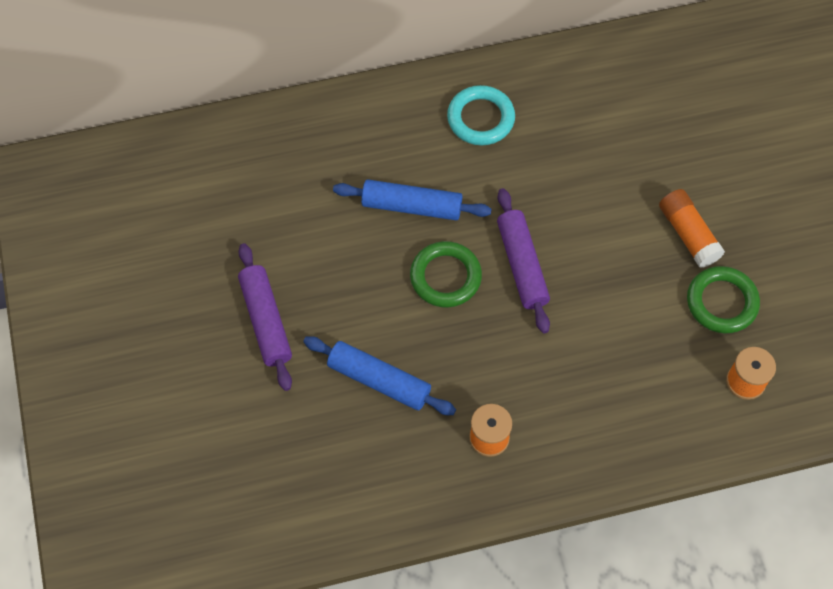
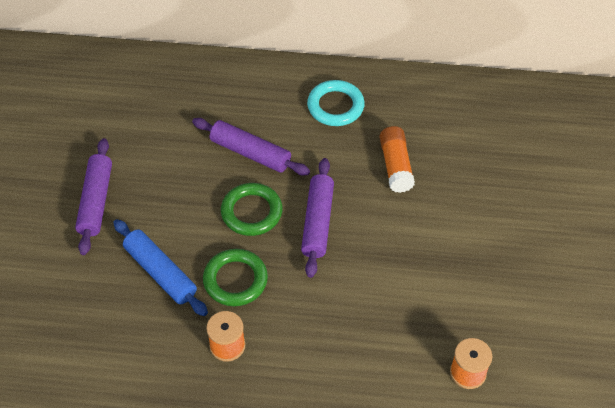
camera: 20 degrees right, 10 degrees down
(412, 206) = (250, 153): blue rolling pin -> purple rolling pin
(688, 234) = (468, 240): orange glue stick -> orange glue stick (395, 166)
(721, 302) = (474, 302): green ring -> green ring (235, 280)

